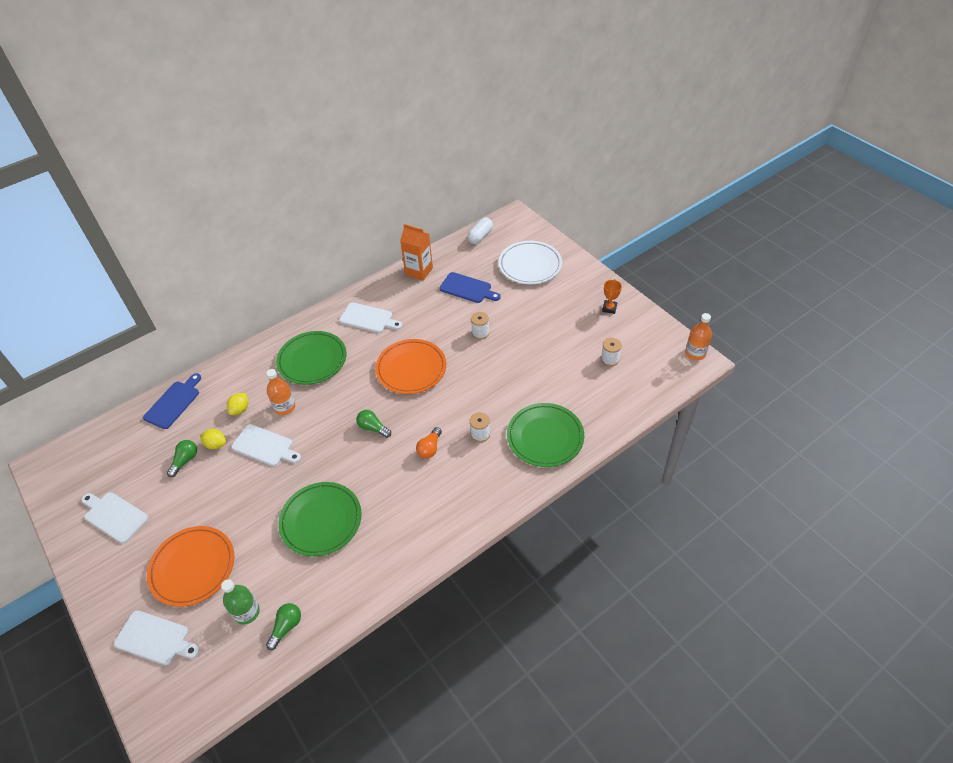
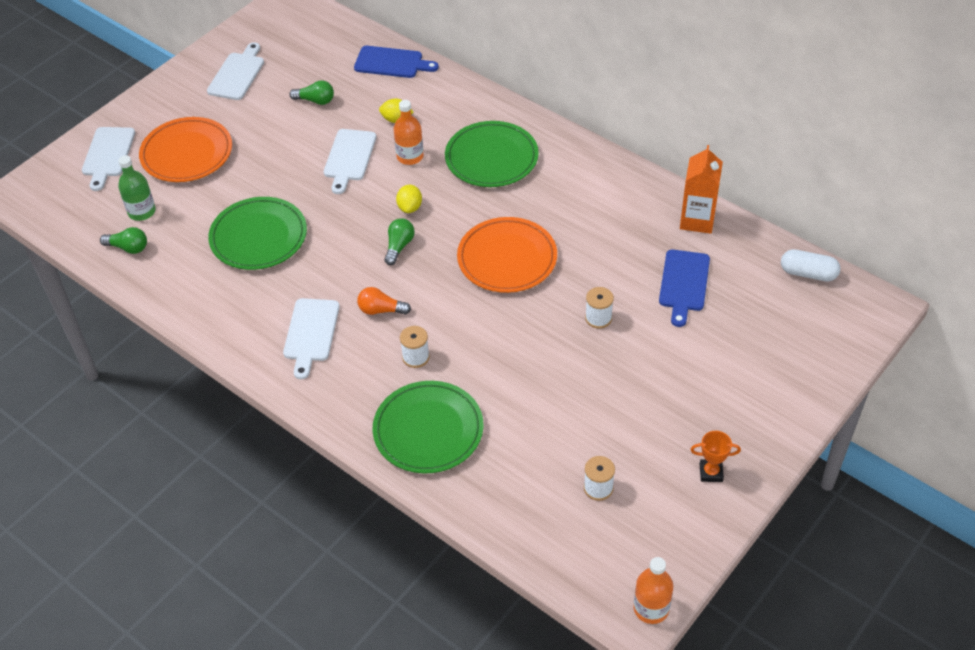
camera: 75 degrees right, 0 degrees up
(216, 444) = (342, 117): yellow lemon -> yellow lemon (410, 207)
(368, 318) = (582, 191): white cutting board -> white cutting board (311, 333)
(530, 265) = (768, 350): white plate -> none

